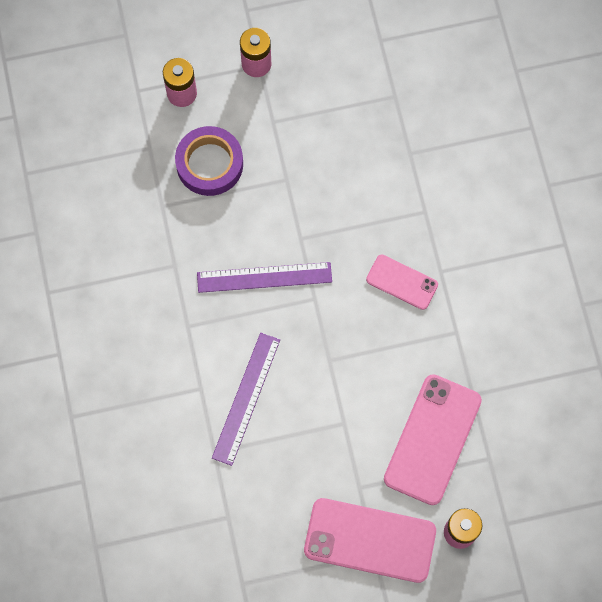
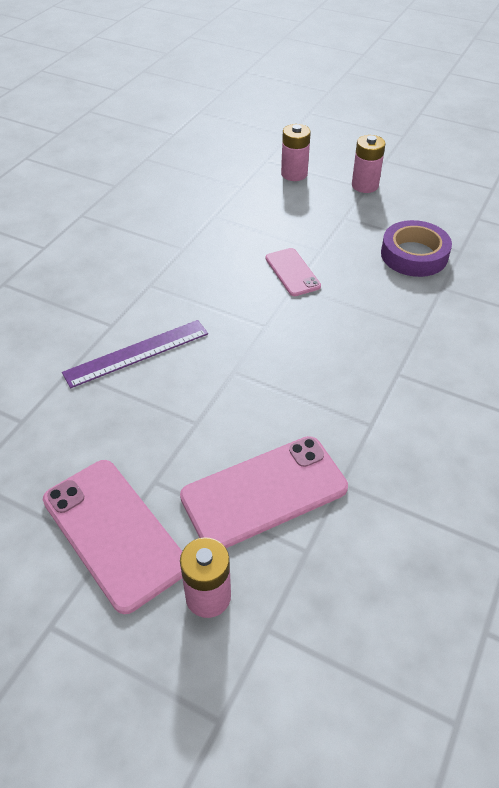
camera: 40 degrees right, 25 degrees down
(209, 164) = (272, 214): purple tape -> purple tape (414, 255)
(264, 277) = (240, 291): purple ruler -> none
(402, 282) = (353, 360): pink phone -> pink phone (292, 272)

